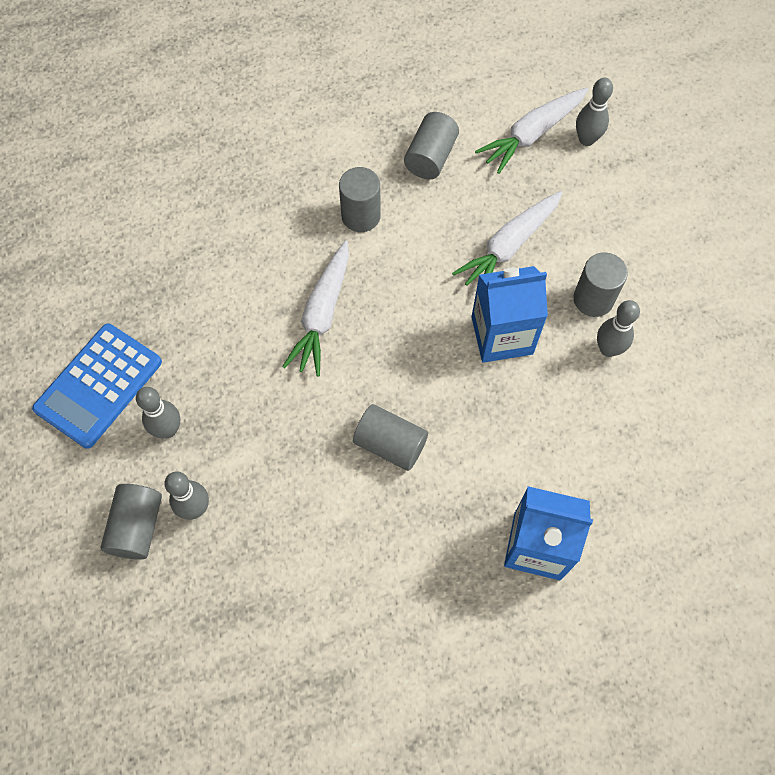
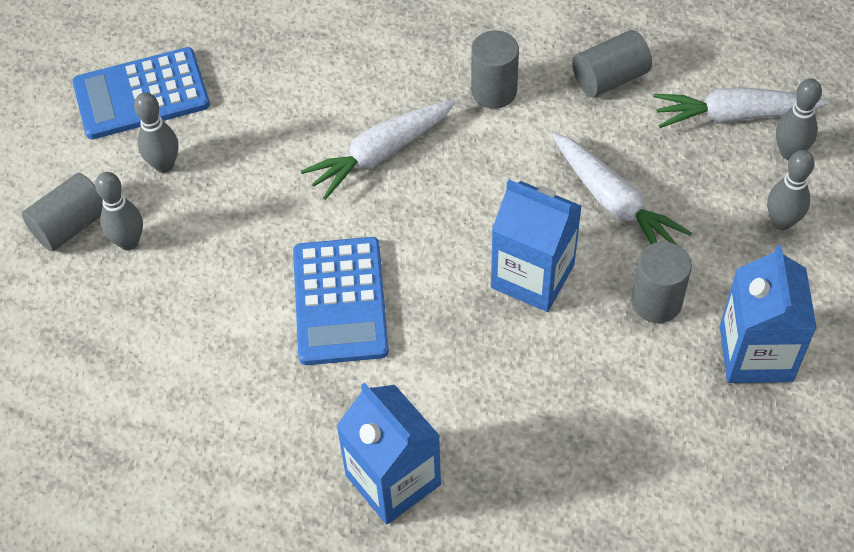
camera: 40 degrees right, 10 degrees down
(390, 444) = (340, 301): grey cylinder -> blue calculator
(509, 246) = (614, 202): white carrot -> white carrot turned 120 degrees counterclockwise
(608, 349) = (628, 356): grey bowling pin -> grey bowling pin (781, 222)
(680, 293) = (755, 354): none -> blue carton

